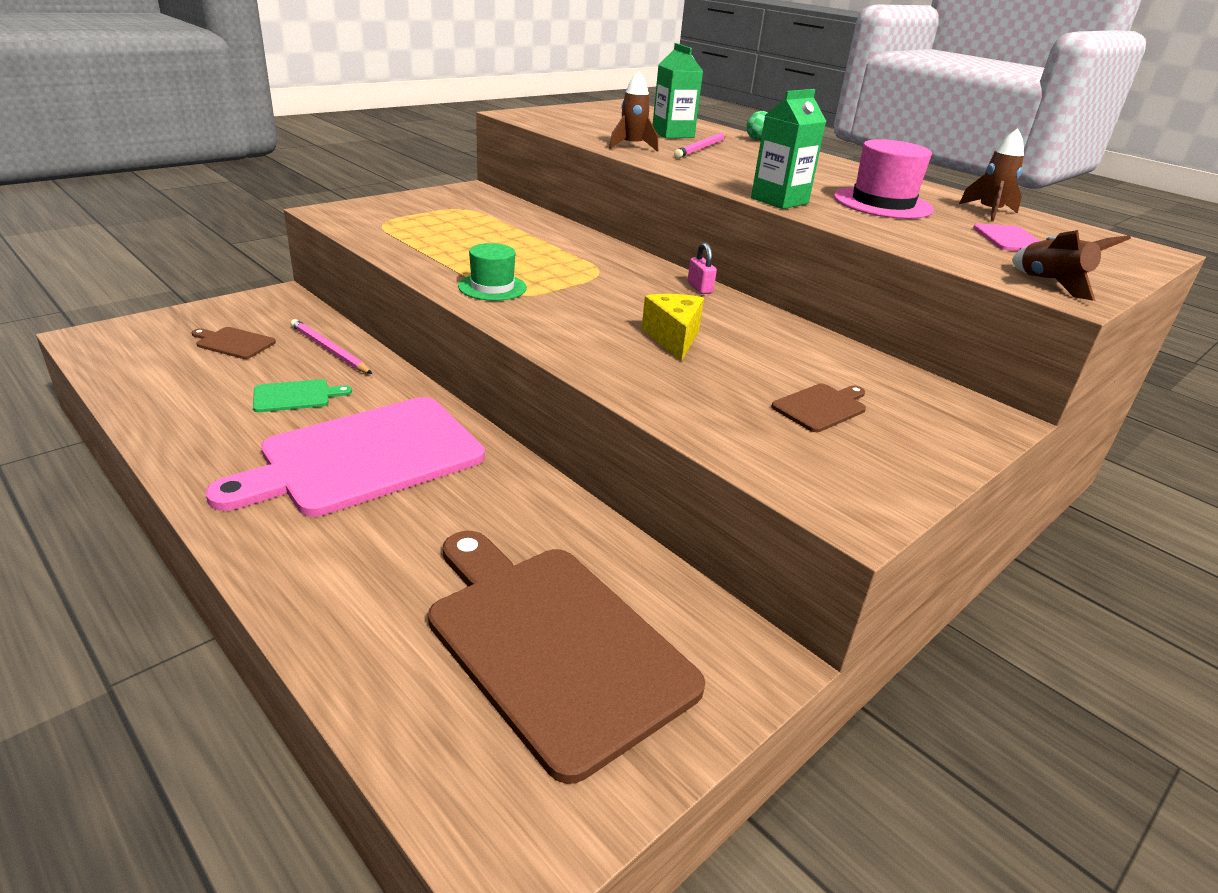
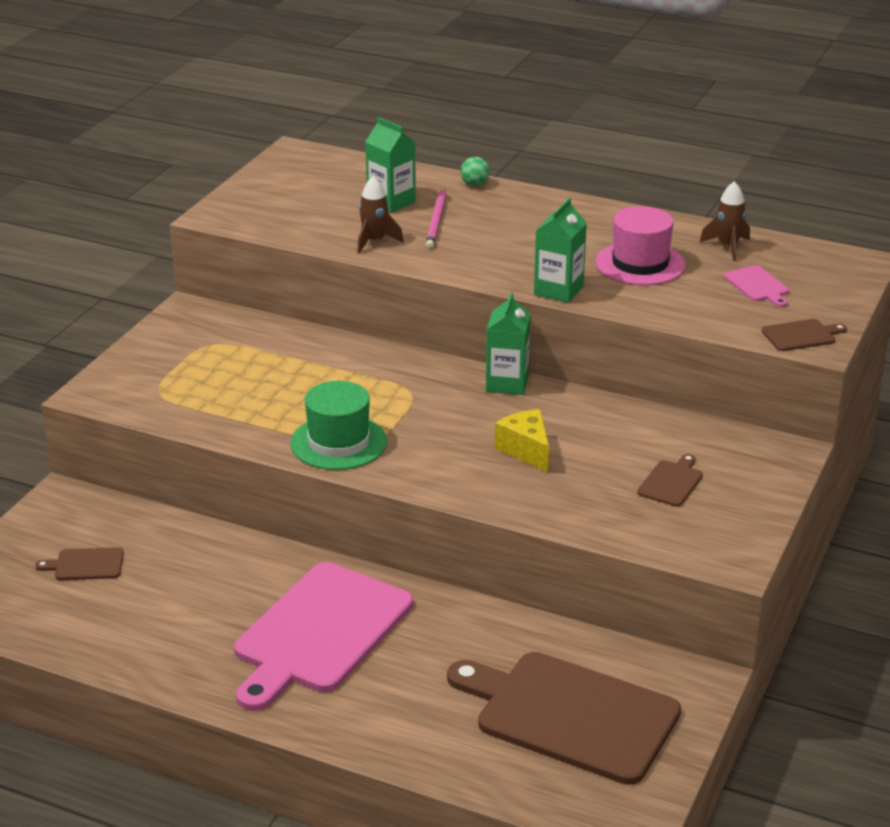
camera: 20 degrees left, 0 degrees up
(295, 396) = (204, 598): green cutting board -> none
(329, 350) = (180, 542): pink pencil -> none
(492, 287) = (338, 442): green hat -> green hat, size x1.50
(699, 288) = (507, 383): pink padlock -> green carton
(1051, 284) = (801, 335): brown rocket -> brown cutting board

